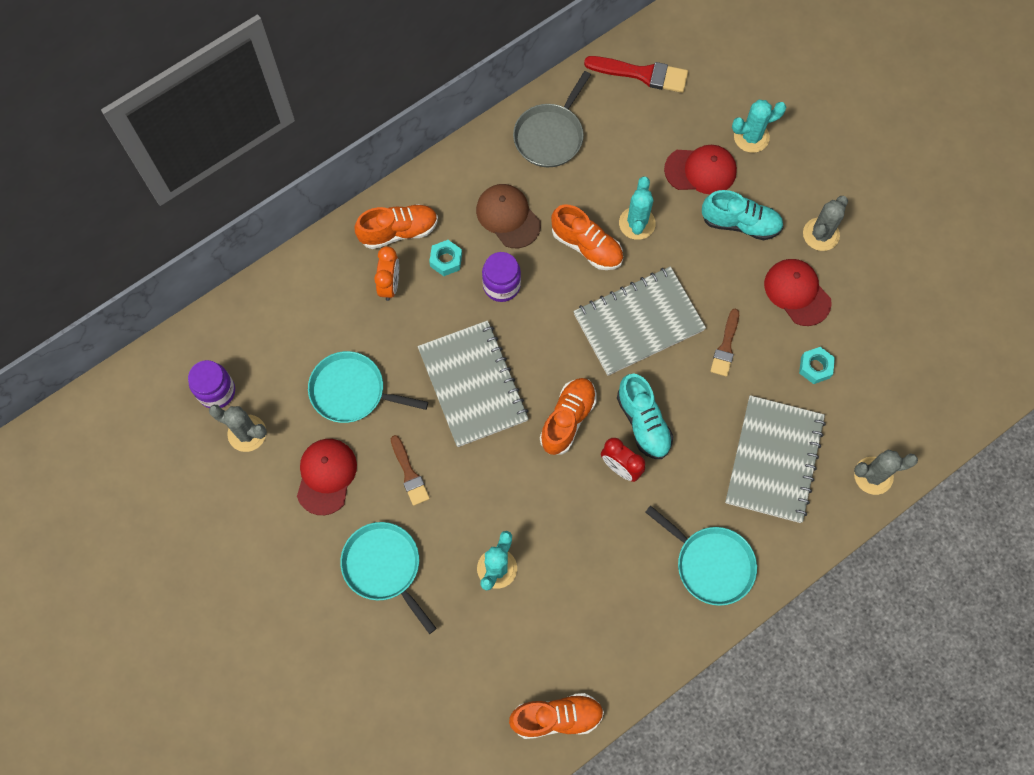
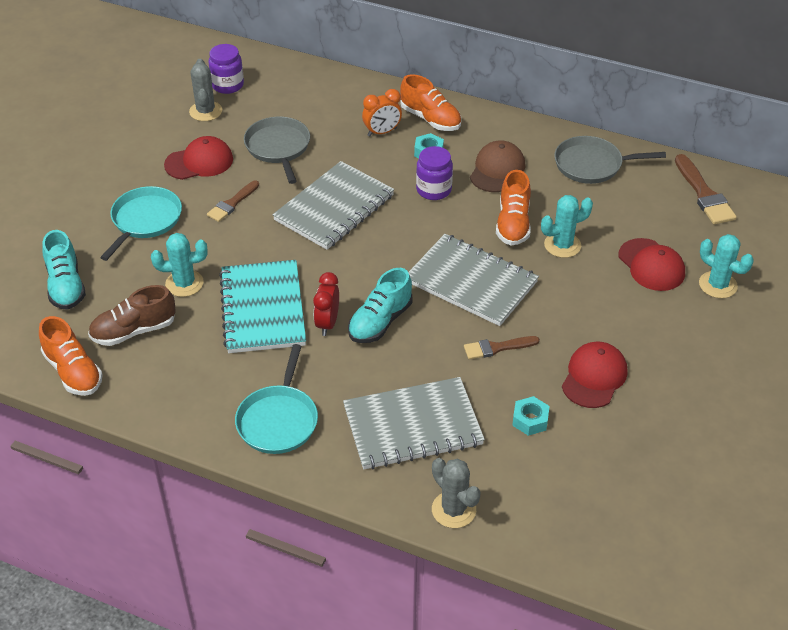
camera: 60 degrees right, 25 degrees down
(351, 391) = (278, 147): turquoise pan -> grey pan
(534, 641) = (134, 331): none -> brown shoe
(567, 419) = (346, 274): orange shoe -> none
(571, 513) = (263, 309): none -> turquoise notebook
(642, 74) = (704, 194): red brush -> brown brush
(740, 223) = (626, 311): turquoise shoe -> turquoise shoe (66, 286)
(821, 234) = (669, 371): grey cactus -> none

